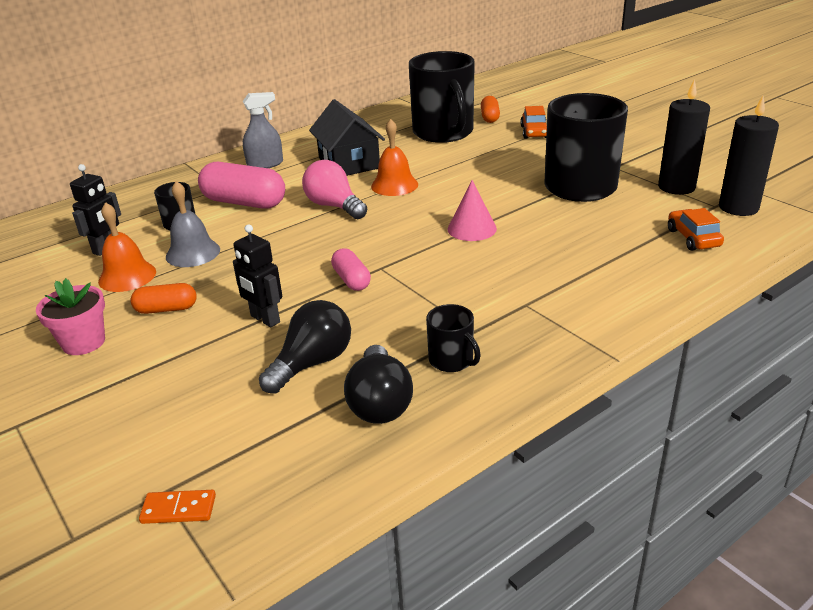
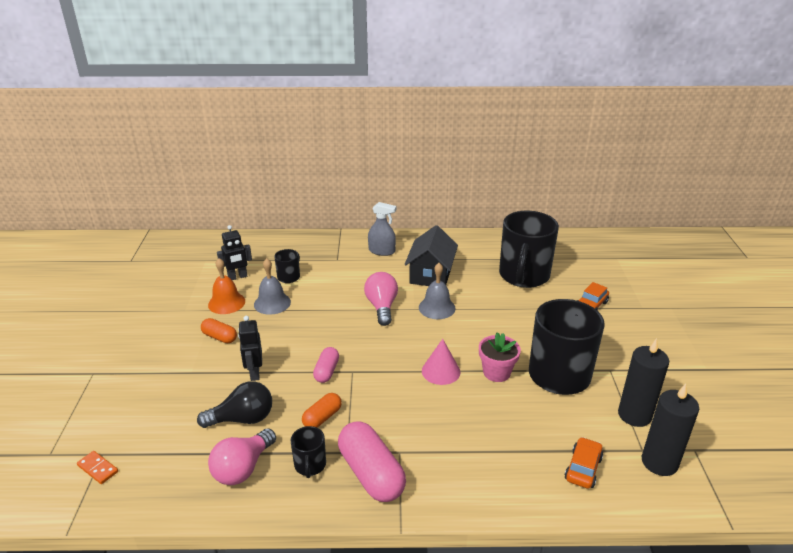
camera: 35 degrees right, 0 degrees up
(83, 342) = (165, 338): pink flower pot -> pink flower pot (496, 372)
(244, 202) = (337, 277): pink capsule -> pink capsule (371, 473)
(379, 403) = (243, 468): black light bulb -> pink light bulb
(394, 185) = (437, 308): orange bell -> grey bell
(490, 117) = (574, 276): orange capsule -> orange capsule (322, 417)

